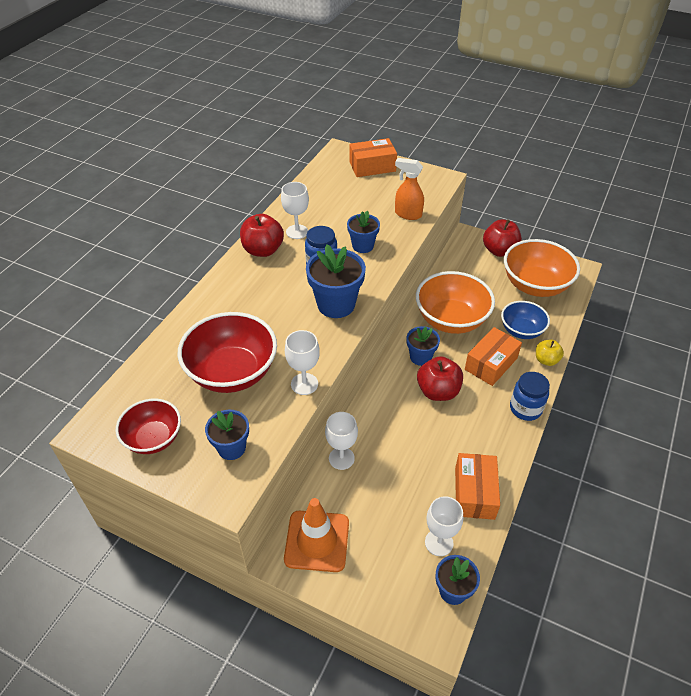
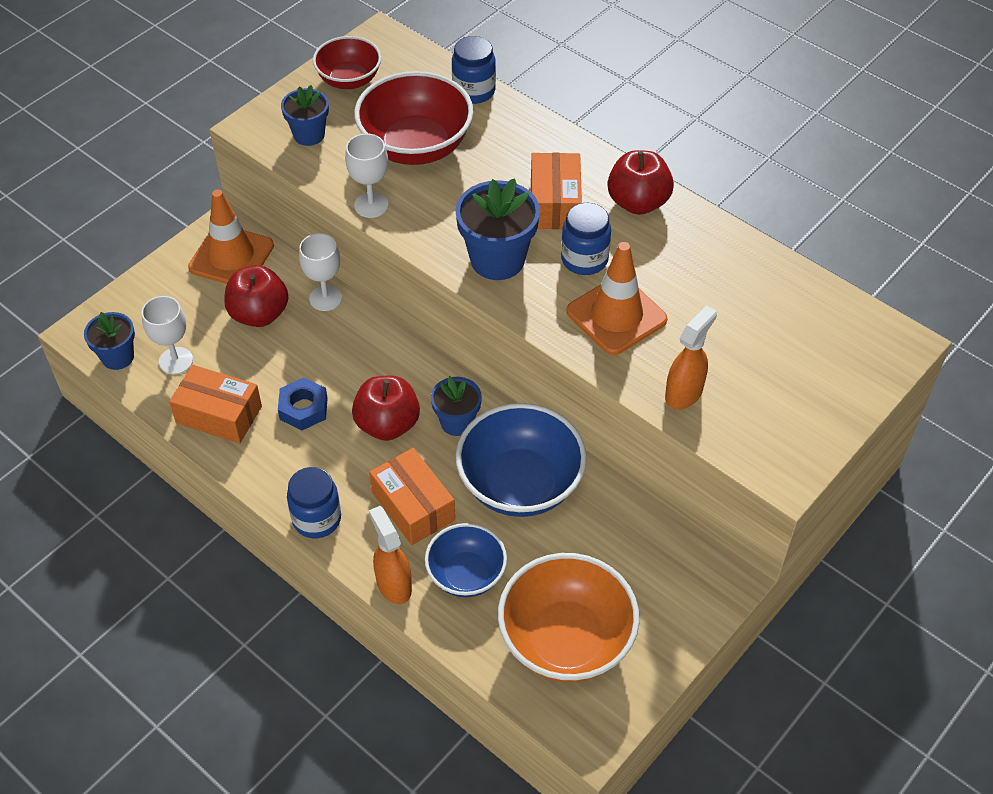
camera: 105 degrees right, 5 degrees up
(160, 352) = (474, 91): none -> blue jar
(297, 232) = (672, 245): white goblet -> none
(362, 246) = (616, 315): blue flower pot -> orange traffic cone
(372, 166) = (840, 378): orange box -> orange box (555, 203)
(446, 441) = (303, 408): none -> blue nut
(451, 320) = (520, 484): orange bowl -> blue bowl
(499, 251) = (674, 618): red apple -> red apple (259, 314)
(546, 360) = (393, 584): yellow apple -> orange spray bottle

